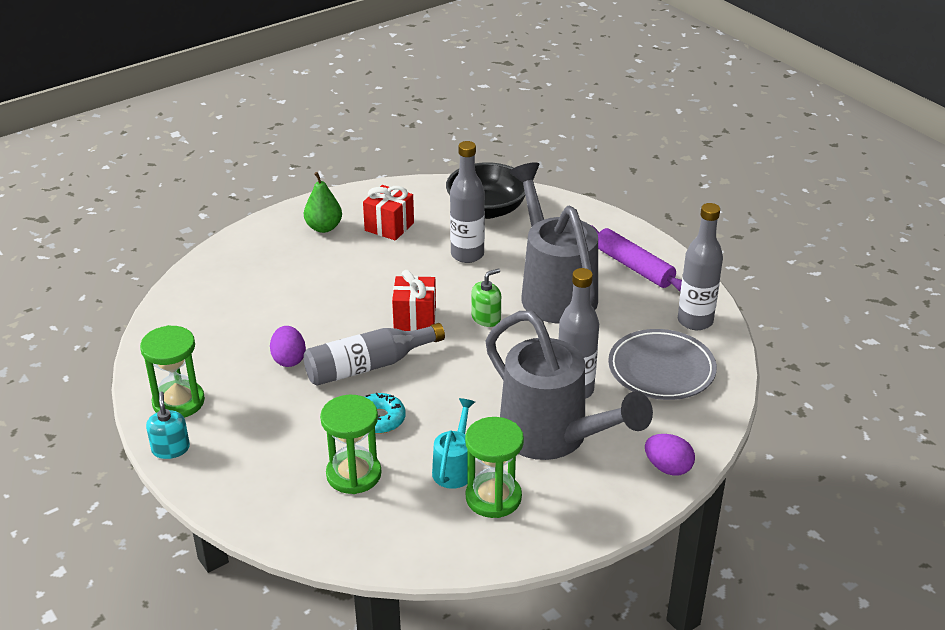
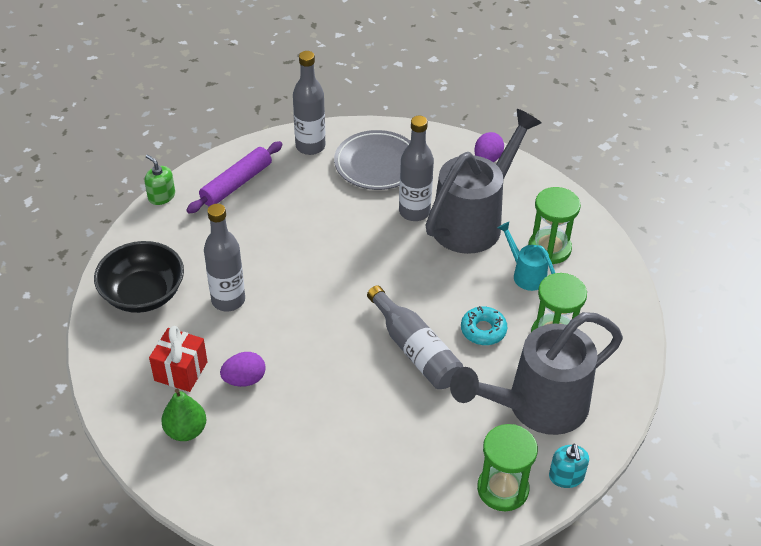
camera: 100 degrees left, 10 degrees up
(170, 449) = (566, 476): turquoise soap dispenser -> turquoise soap dispenser turned 75 degrees counterclockwise
(289, 359) = (419, 413): purple egg -> purple egg (244, 379)
(415, 319) = (338, 326): red gift -> none
(454, 468) = (526, 274): turquoise watering can -> turquoise watering can turned 45 degrees clockwise
(486, 318) = (328, 275): green soap dispenser -> green soap dispenser (161, 196)
(554, 291) = (281, 233): grey watering can -> grey watering can (537, 406)

